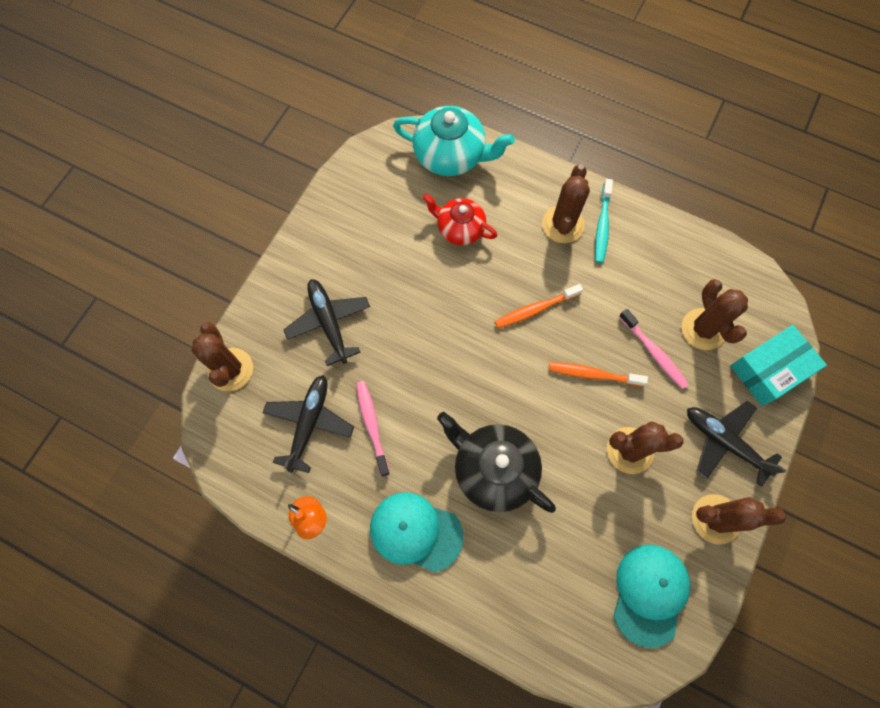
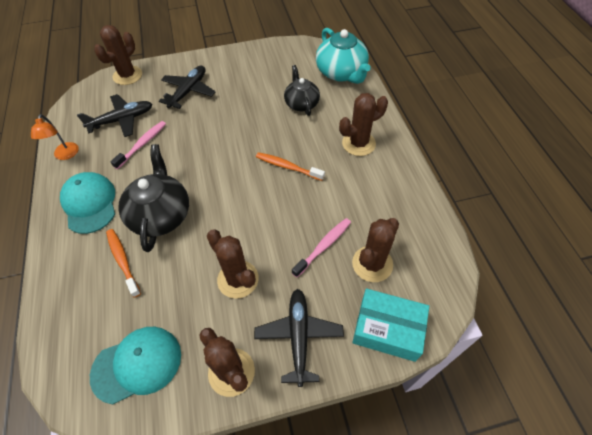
camera: 50 degrees right, 15 degrees down
(459, 228) = (301, 103): red teapot -> black teapot
(593, 374) = (273, 223): orange toothbrush -> orange toothbrush (123, 261)
(602, 225) = (381, 162): turquoise toothbrush -> none
(654, 352) = (323, 246): pink toothbrush -> pink toothbrush turned 150 degrees counterclockwise

